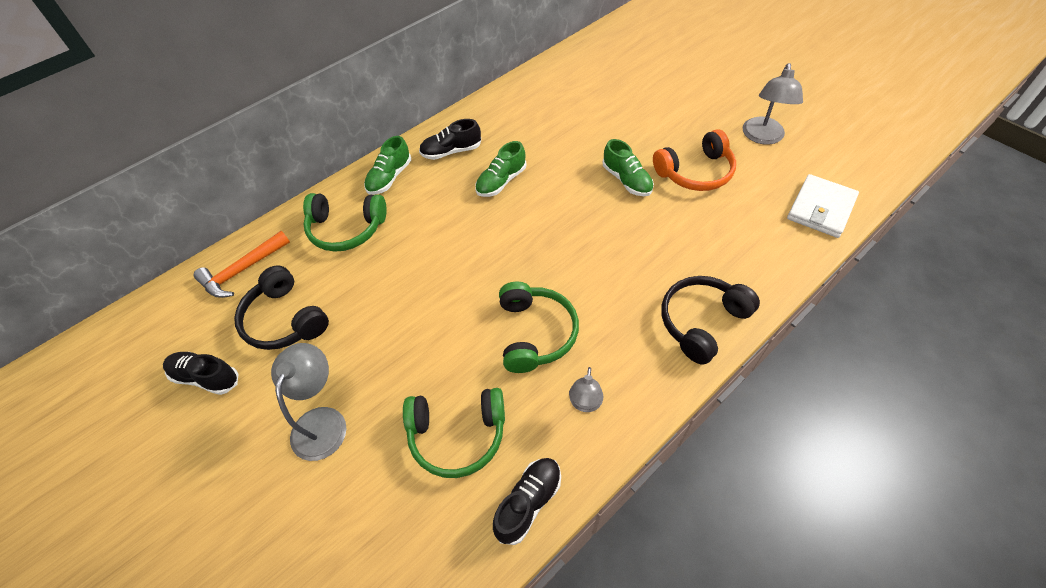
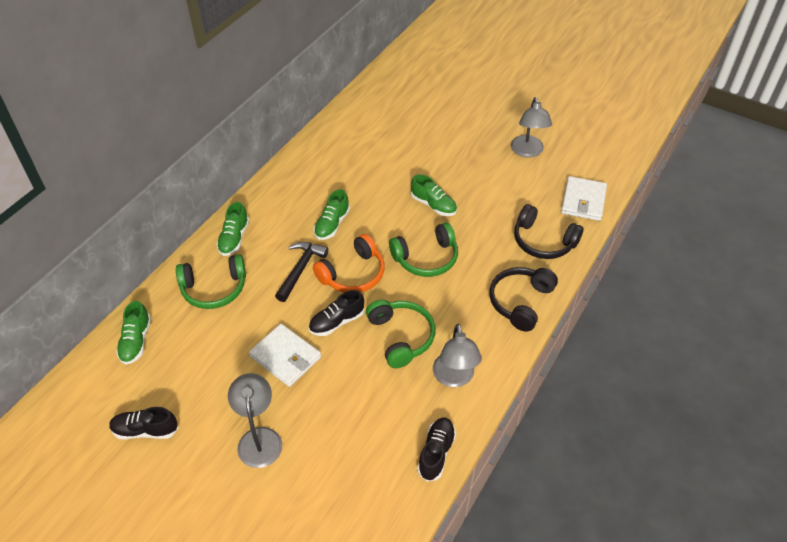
camera: 20 degrees left, 5 degrees down
(242, 271) = (136, 341): orange hammer -> green shoe
(285, 319) = (193, 371): black headphones -> black headphones (543, 241)
(391, 326) = (285, 357): none -> white wallet
(447, 226) = (300, 269): none -> black hammer
(451, 151) = (279, 206): black shoe -> black shoe (337, 322)
(457, 435) = (368, 422): green headphones -> green headphones (426, 258)
(585, 404) = (454, 378): grey lamp -> grey lamp, size x1.63
(695, 172) = (484, 189): orange headphones -> orange headphones (353, 274)

